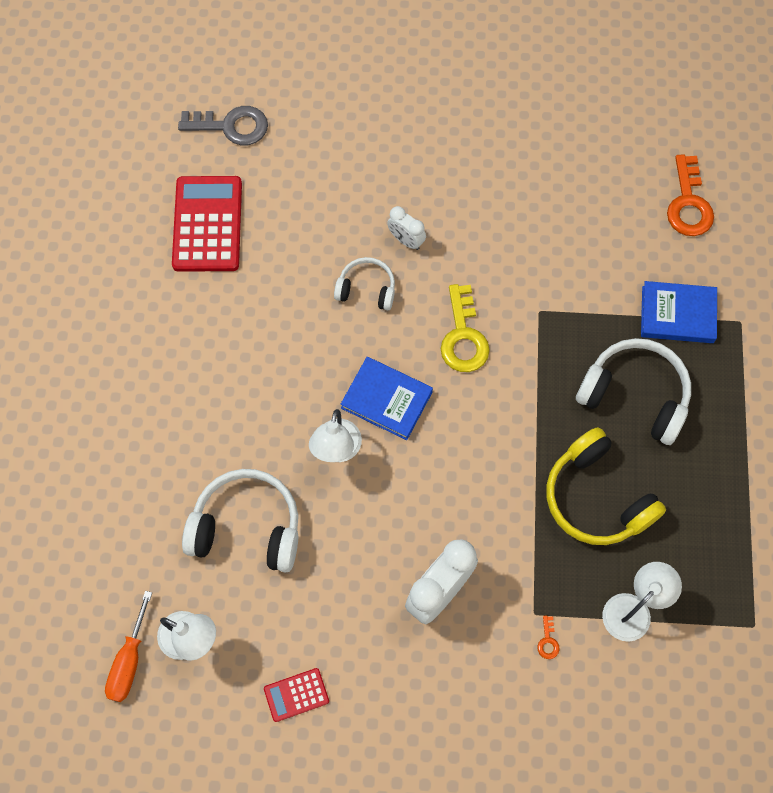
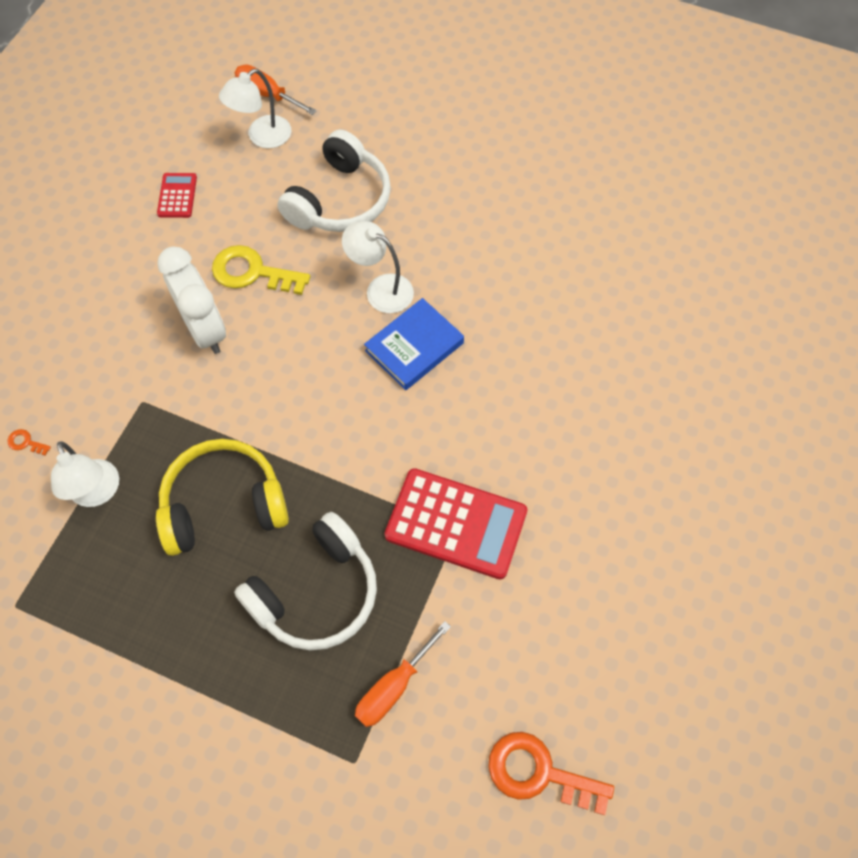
camera: 110 degrees right, 5 degrees down
(207, 224) = (668, 250): red calculator -> red calculator (456, 523)
(231, 126) = (784, 301): grey key -> none
(366, 289) = (545, 368): white headphones -> none
(406, 240) = (591, 424): white clock -> none
(463, 337) = (455, 441): yellow key -> yellow key (252, 272)
(548, 641) = (111, 404): orange key -> orange key (26, 442)
(677, 314) = (393, 687): blue book -> orange screwdriver

